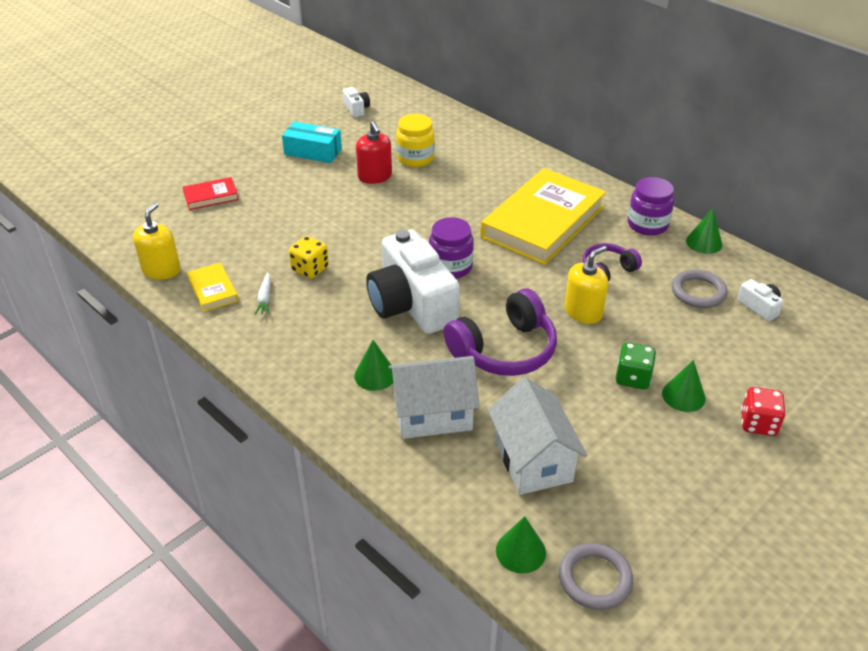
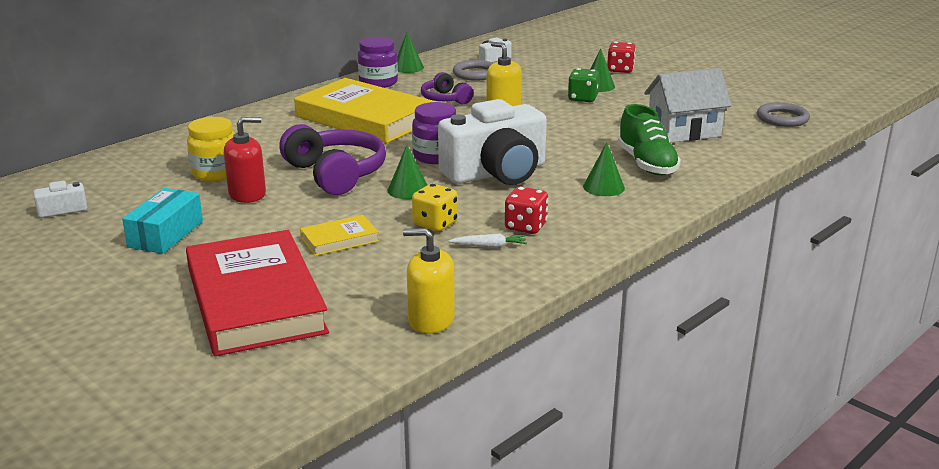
camera: 90 degrees left, 15 degrees down
(211, 196) = (255, 300): red book -> red book, size x2.29
(213, 290) = (474, 279): yellow book -> yellow book (339, 239)
(296, 319) = (525, 227): none -> red dice
(433, 414) = (647, 164): white house -> green shoe
(504, 350) = (558, 137): purple headphones -> purple headphones (335, 174)
(520, 551) = (773, 137): green cone -> green cone (408, 190)

